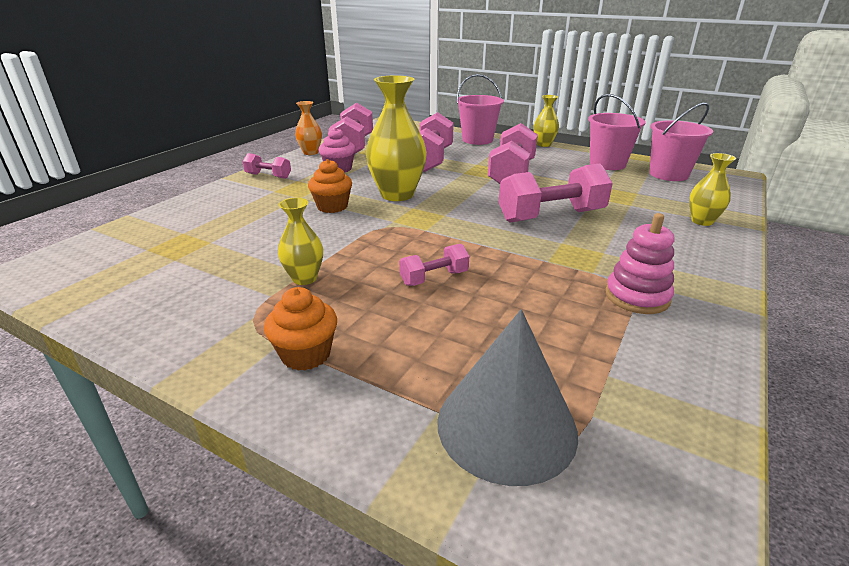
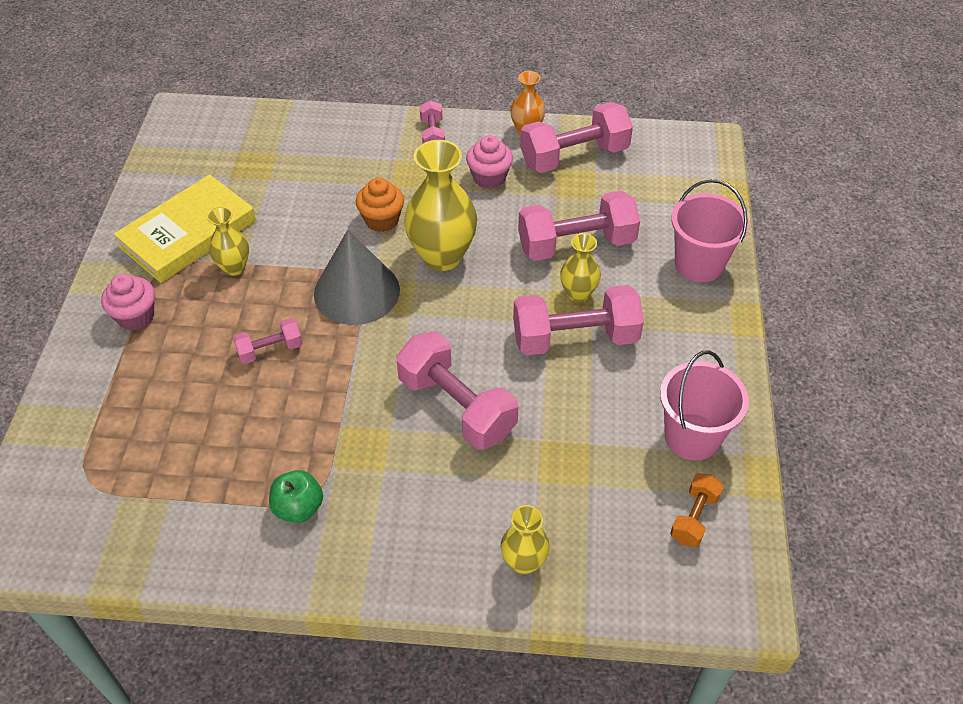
camera: 65 degrees right, 20 degrees up
(220, 296) = (188, 233): none -> yellow book
(306, 354) = (136, 316): orange cupcake -> pink cupcake
(434, 278) = (270, 350): pink dumbbell -> pink dumbbell turned 60 degrees counterclockwise
(506, 425) = (97, 449): grey cone -> grey cone (356, 291)
(543, 144) = (735, 344): yellow vase -> yellow vase (578, 294)
(637, 297) = (298, 508): pink stacking toy -> green apple
(668, 174) = (694, 518): pink bucket -> orange dumbbell

